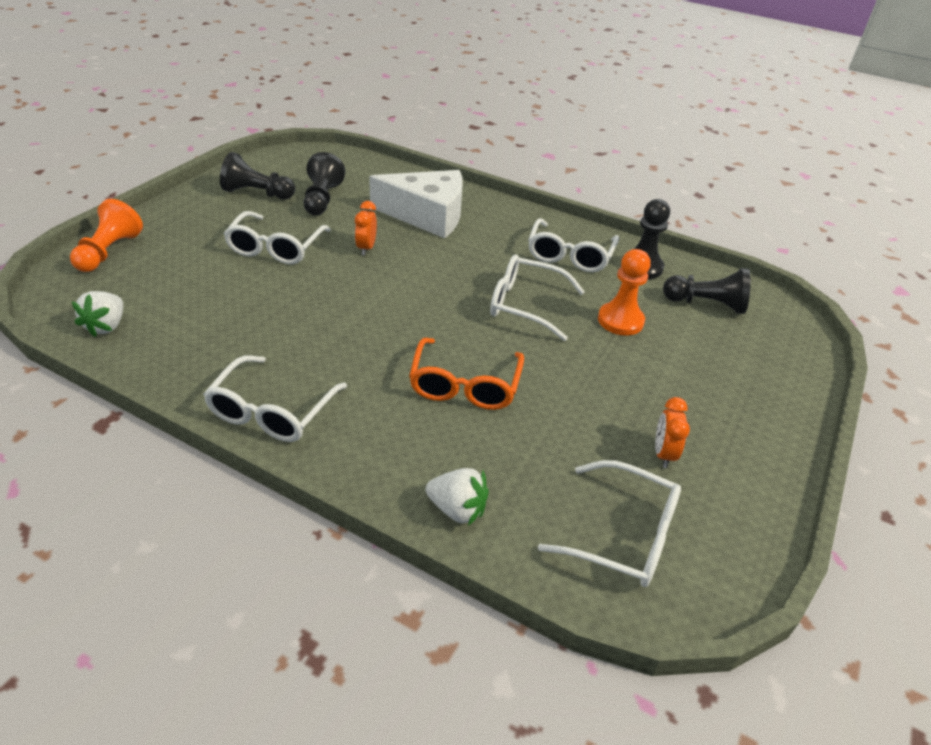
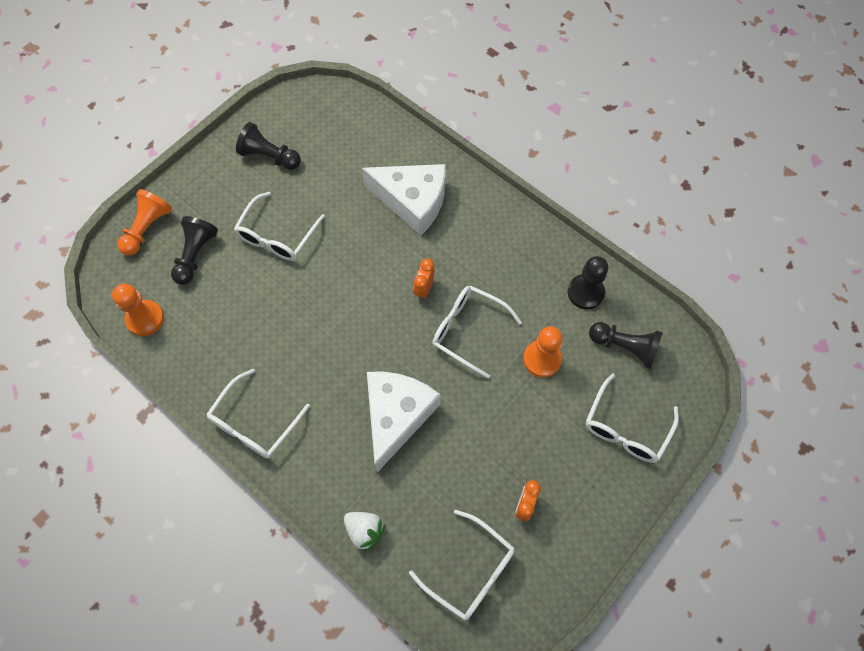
camera: 15 degrees right, 25 degrees up
(106, 326) = (145, 318): white strawberry -> orange pawn
(322, 199) = (324, 169): black pawn -> black pawn (195, 255)
(366, 248) = (351, 243): orange clock -> orange clock (424, 289)
(465, 385) = (396, 416): orange glasses -> white cheese
(570, 255) = (525, 270): white glasses -> white glasses (626, 428)

